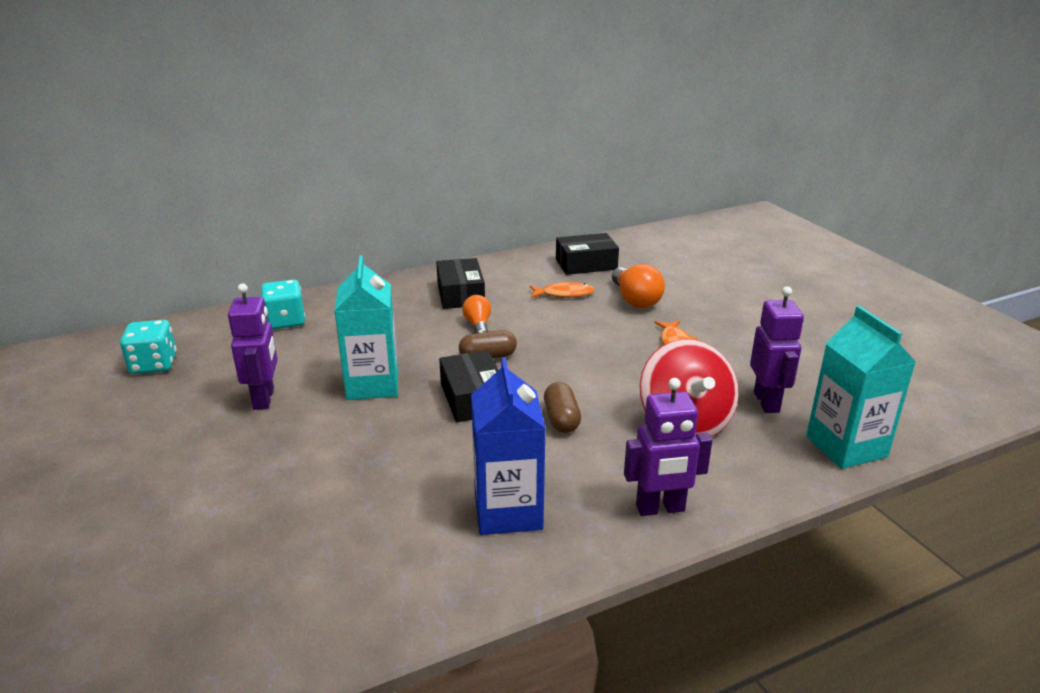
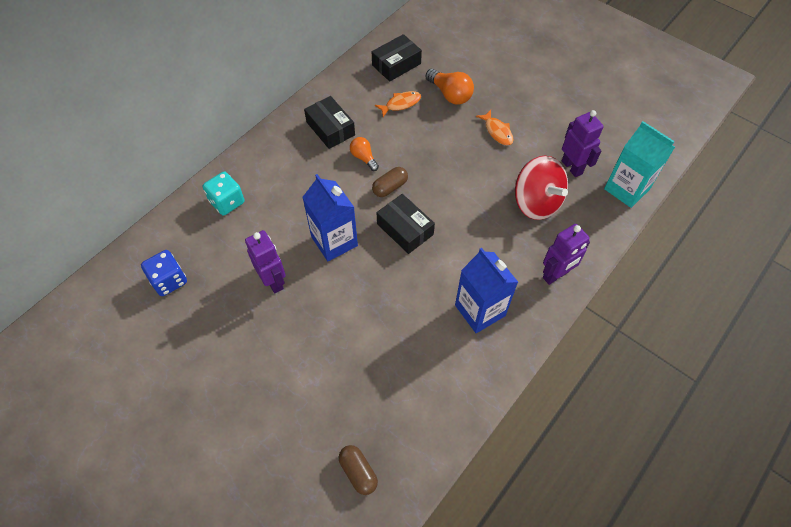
camera: 25 degrees left, 30 degrees up
(154, 365) = (169, 280): turquoise dice -> blue dice
(372, 384) = (334, 241): turquoise carton -> blue carton
(561, 419) = (467, 227): brown capsule -> brown capsule (358, 472)

